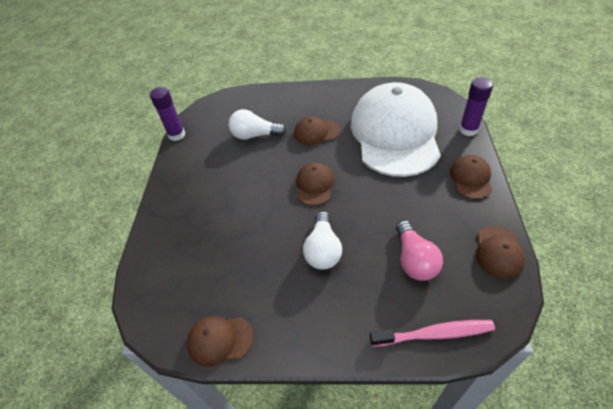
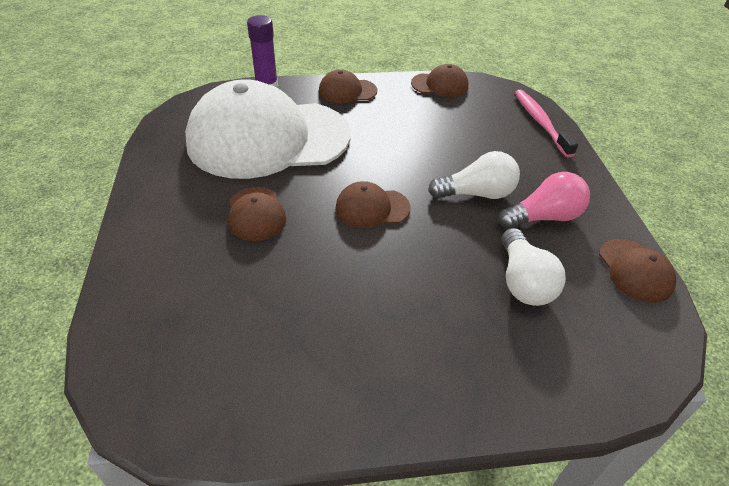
camera: 105 degrees left, 5 degrees down
(177, 135) = (238, 448): purple glue stick -> none
(255, 135) = (255, 294): white light bulb -> white light bulb (523, 281)
(414, 260) = (466, 130): pink light bulb -> pink light bulb (543, 217)

